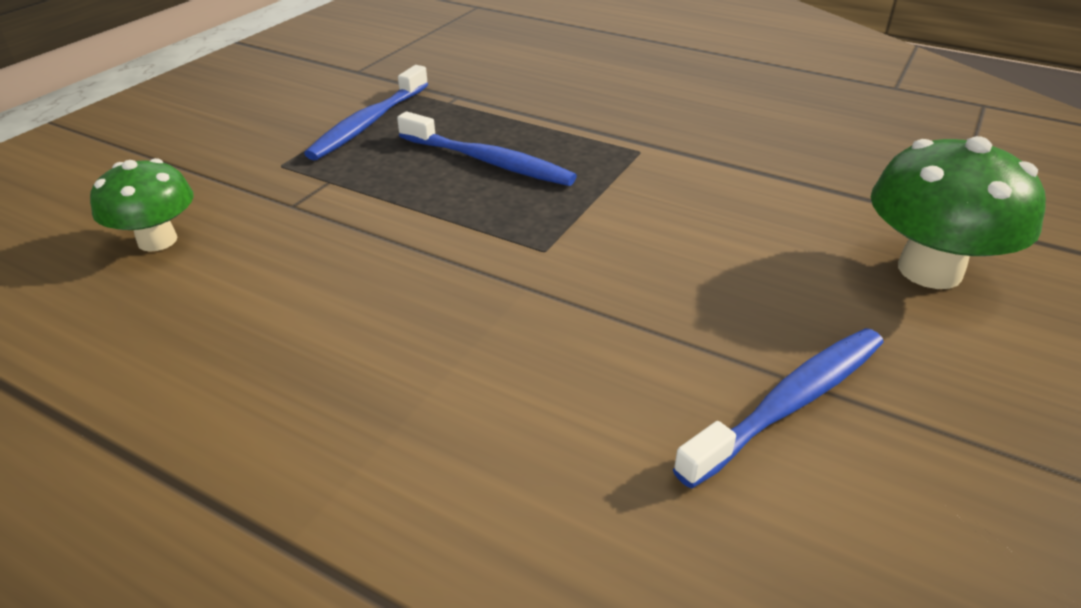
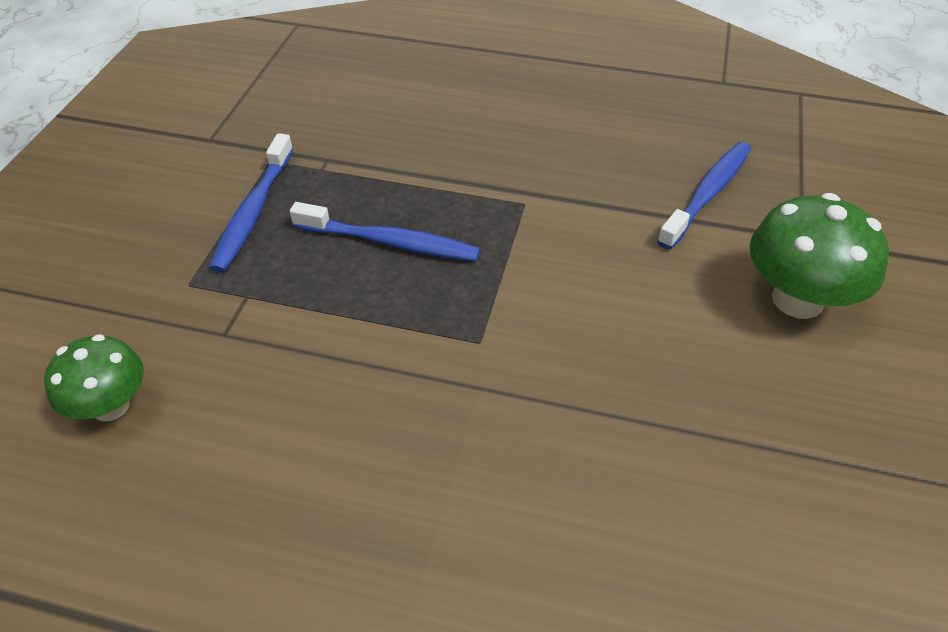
camera: 15 degrees left, 10 degrees up
(789, 403) = (725, 462): blue toothbrush -> blue toothbrush (707, 194)

